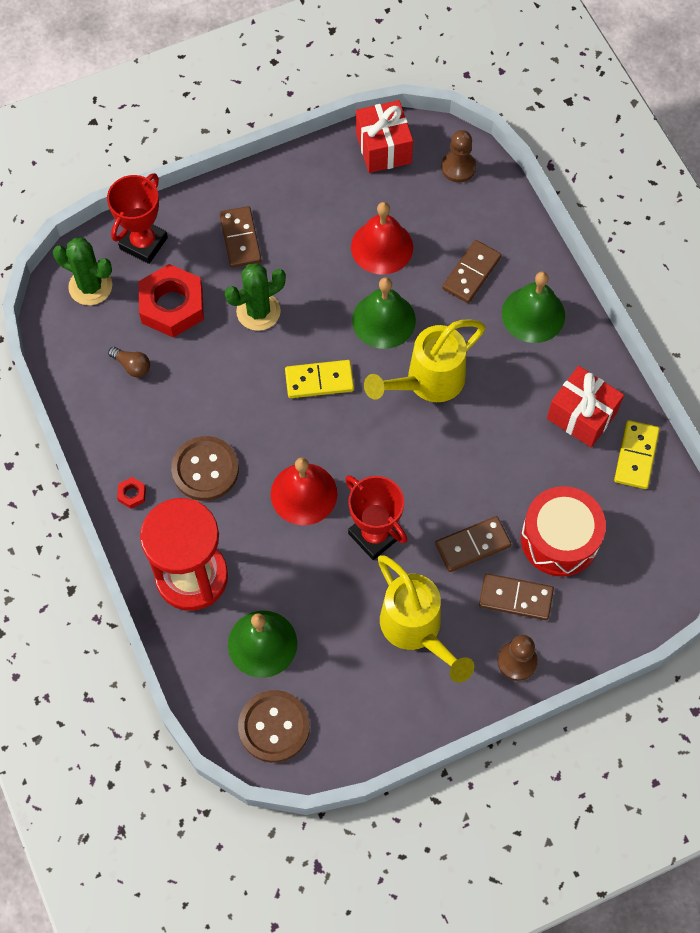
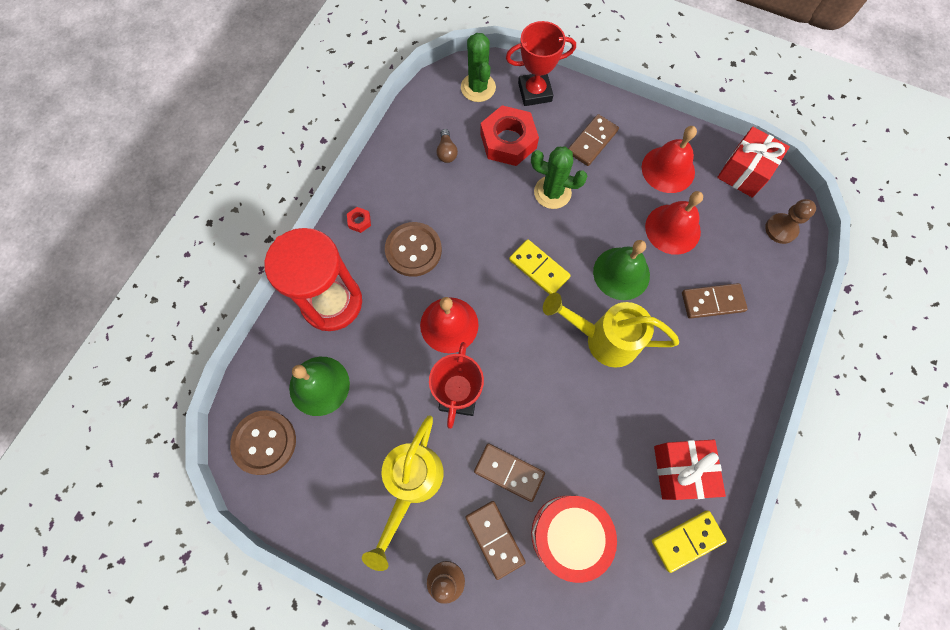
camera: 50 degrees right, 5 degrees up
(325, 203) = (668, 169): none -> red bell
(533, 314) = (724, 370): green bell -> none

